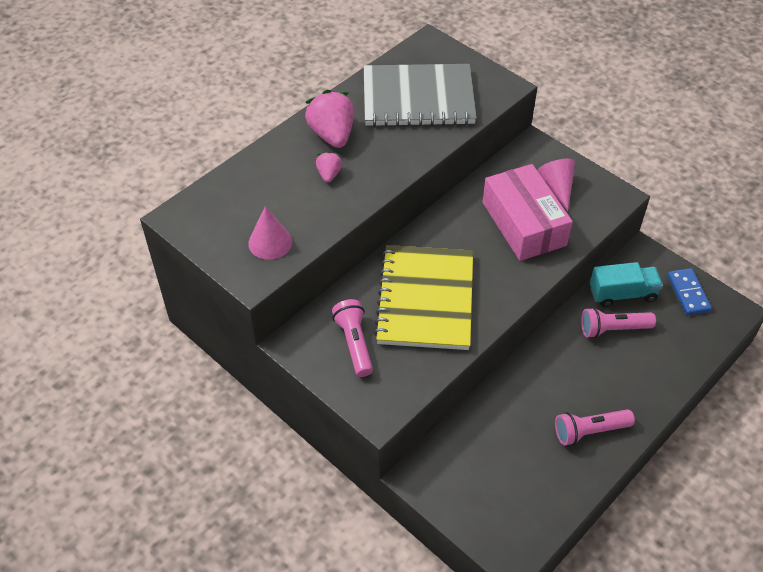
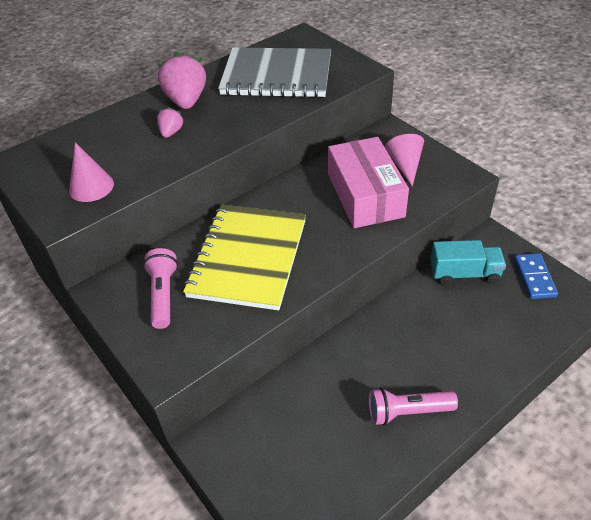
camera: 10 degrees right, 5 degrees down
(613, 329) = (449, 307): pink flashlight -> none

